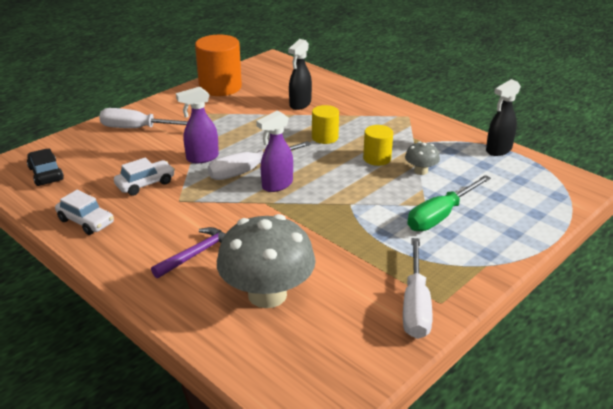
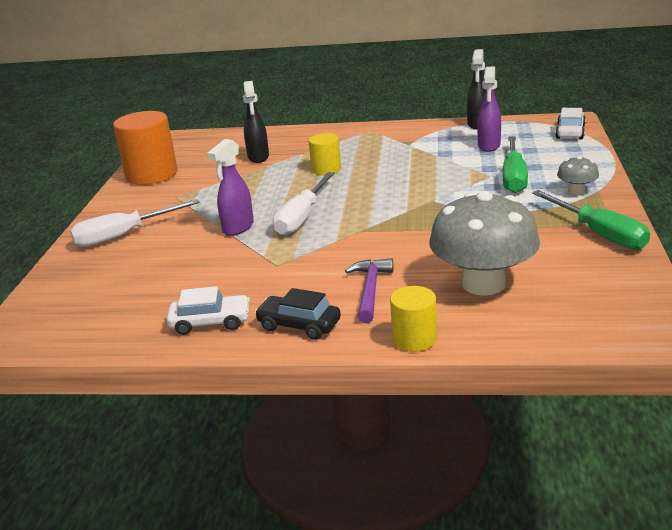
camera: 35 degrees left, 5 degrees down
(46, 174) = (84, 311): black car -> black car (299, 325)
(145, 184) = (217, 269): white car -> white car (570, 132)
(277, 185) = (348, 215): purple spray bottle -> purple spray bottle (489, 146)
(377, 158) = (397, 165): yellow cylinder -> yellow cylinder (414, 339)
(415, 305) = (599, 234): white screwdriver -> green screwdriver
(420, 171) = (446, 158): grey mushroom -> grey mushroom (576, 191)

